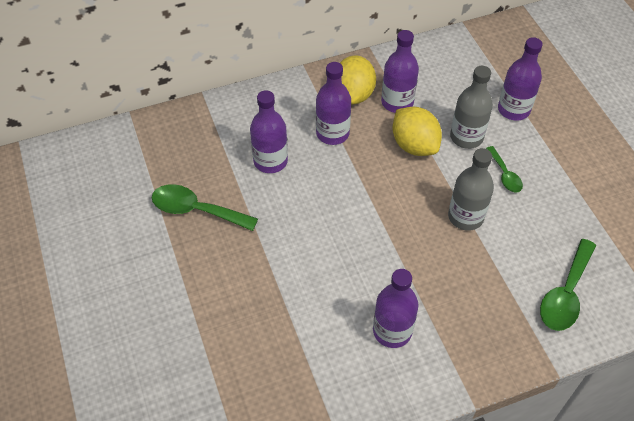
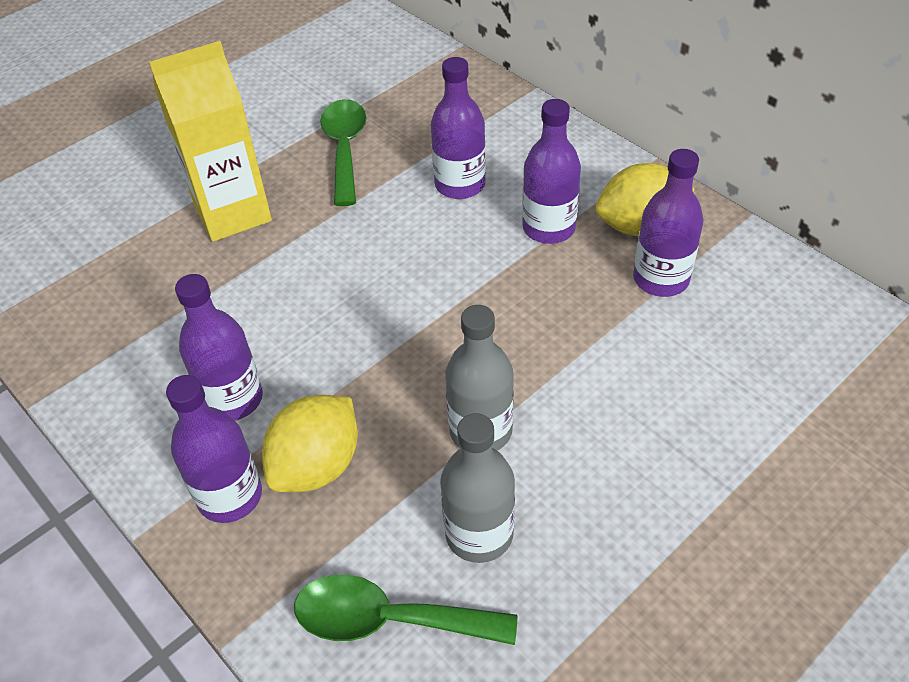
camera: 70 degrees right, 5 degrees down
(222, 292) = (232, 212): none -> yellow carton
(414, 145) = (587, 325): yellow lemon -> yellow lemon (317, 465)
(466, 137) = (649, 386): grey bottle -> grey bottle (479, 534)
(505, 175) = (600, 462): green spoon -> none
(513, 109) = (760, 437): purple bottle -> purple bottle (230, 496)

